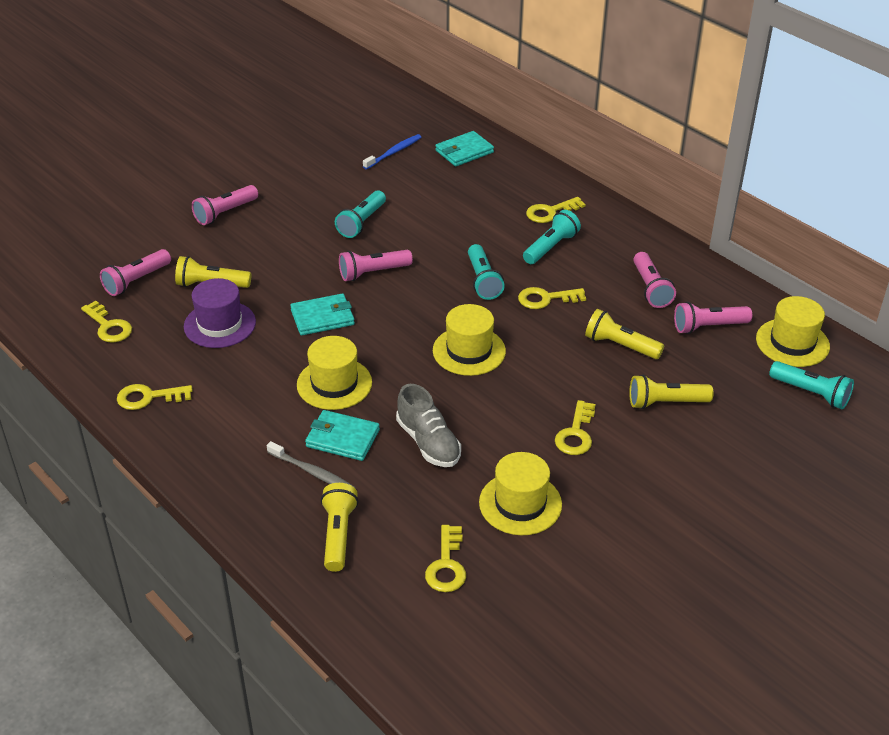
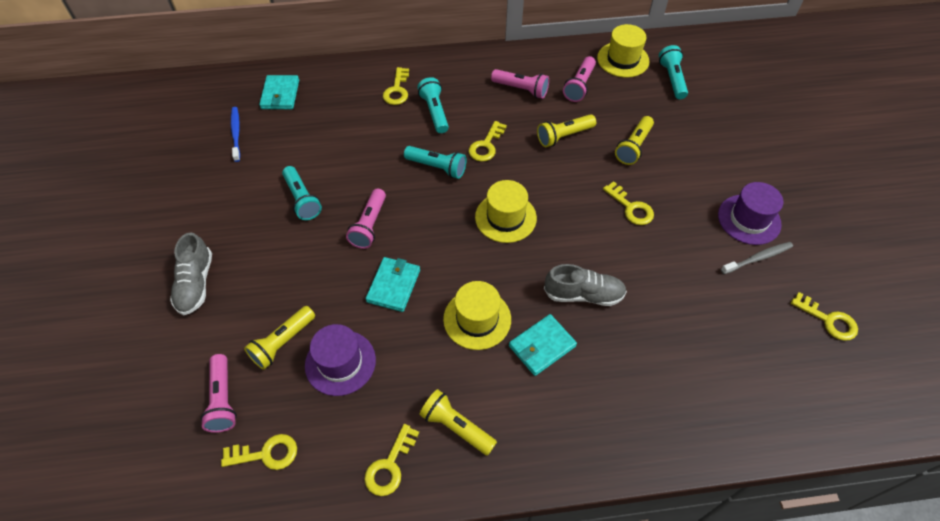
camera: 55 degrees left, 15 degrees up
(225, 213) = (195, 283): pink flashlight -> grey shoe
(313, 472) = (566, 386): grey toothbrush -> grey toothbrush (758, 258)
(338, 534) = (643, 404): yellow flashlight -> yellow flashlight (456, 427)
(446, 565) = (712, 351): yellow key -> yellow key (828, 320)
(520, 503) = (677, 275): yellow hat -> none
(661, 535) = (749, 219): none -> purple hat
(811, 393) = (672, 79): turquoise flashlight -> turquoise flashlight turned 75 degrees counterclockwise

